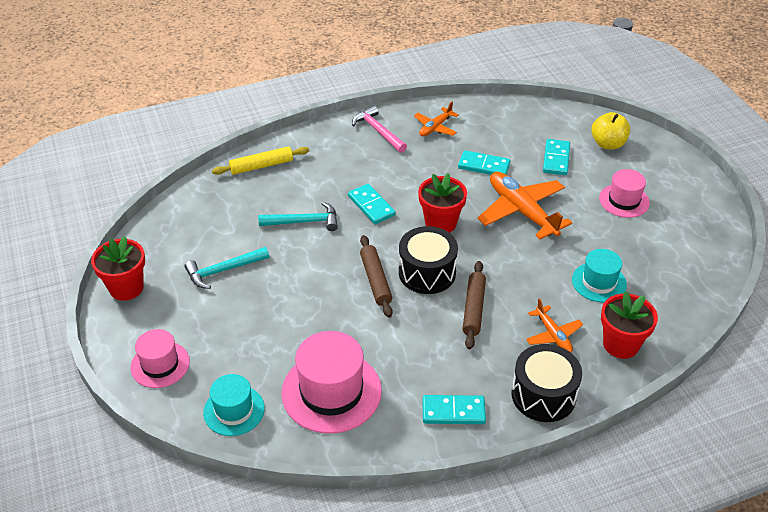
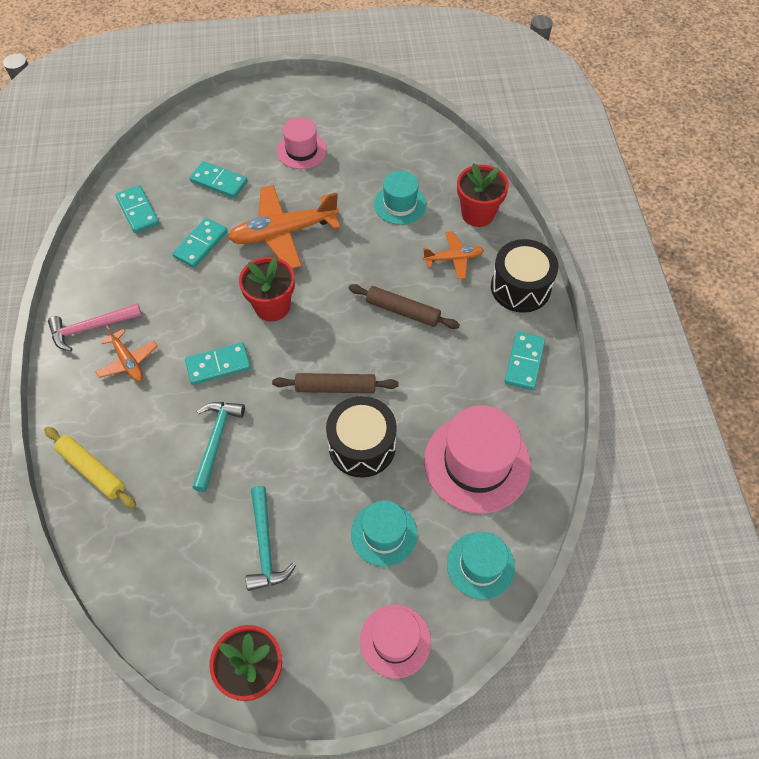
camera: 75 degrees left, 15 degrees up
(248, 339) = (384, 534): none -> turquoise hat
(261, 166) = (92, 470): yellow rolling pin -> yellow rolling pin turned 45 degrees counterclockwise
(427, 272) = (340, 338): black drum -> black drum (362, 446)
(435, 127) = (114, 270): orange plane -> orange plane (128, 361)
(499, 123) = (138, 211): none -> turquoise domino
(608, 144) = (216, 135): yellow apple -> none

